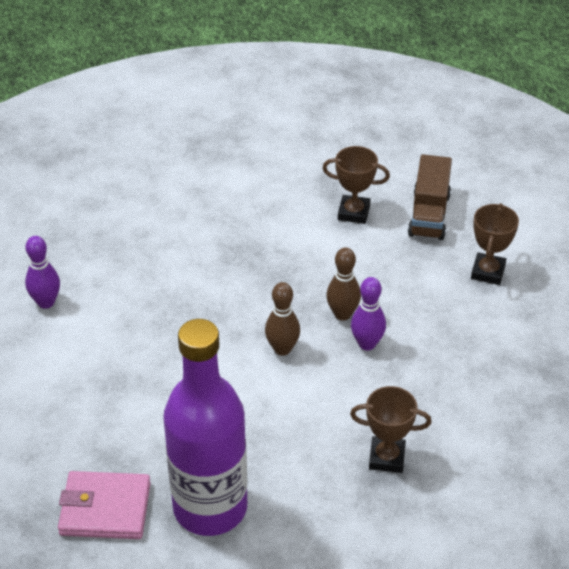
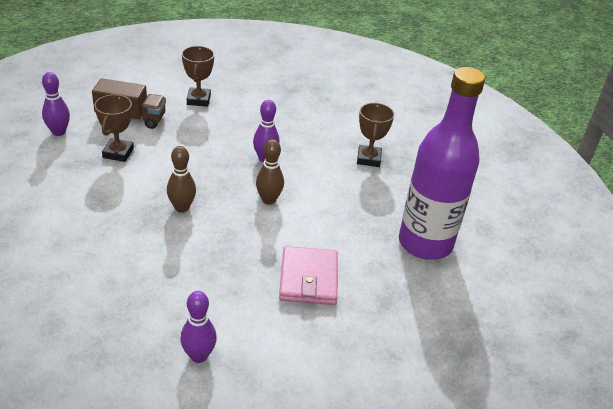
camera: 95 degrees left, 5 degrees down
(105, 509) = (437, 302): pink wallet -> pink wallet (308, 279)
(342, 314) = (233, 167): brown bowling pin -> brown bowling pin (182, 208)
(384, 162) = (58, 132): none -> purple bowling pin
(488, 272) = (198, 100): brown trophy -> brown trophy turned 75 degrees clockwise

